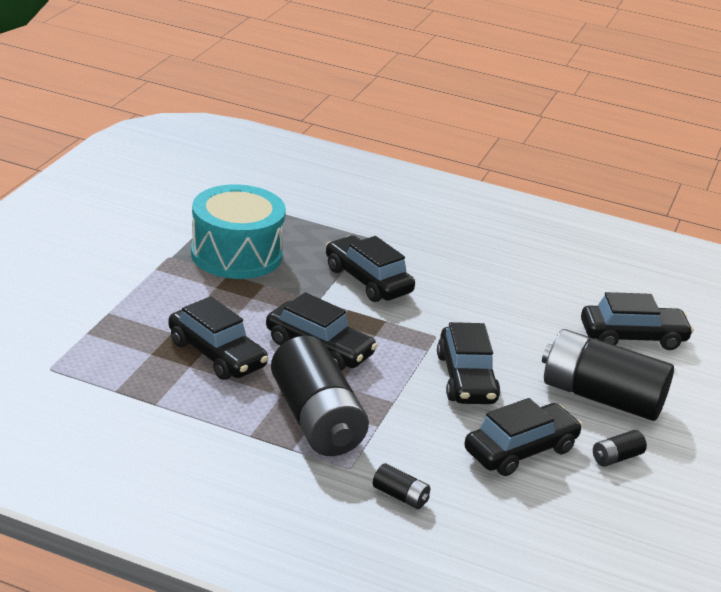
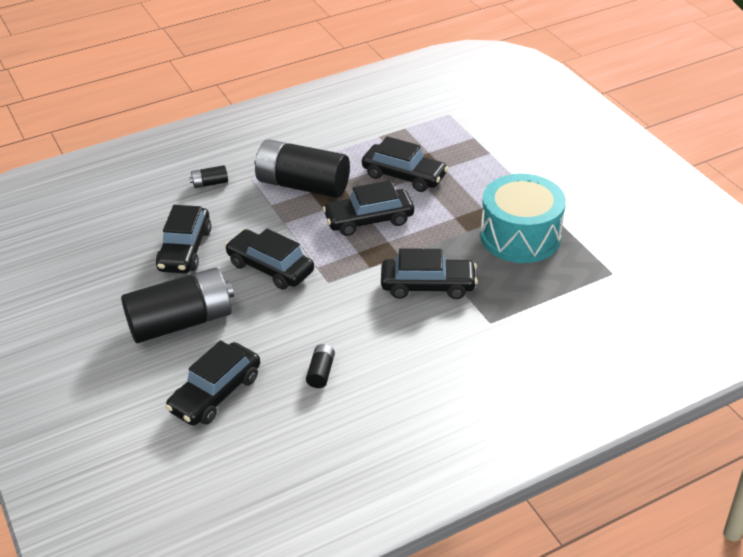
camera: 135 degrees right, 10 degrees up
(216, 354) = (404, 176): black car -> black car turned 150 degrees counterclockwise
(616, 458) = (129, 287): black battery -> black battery (321, 372)

